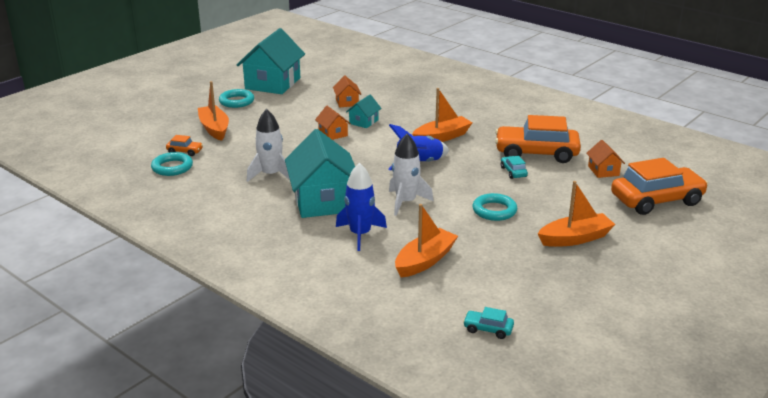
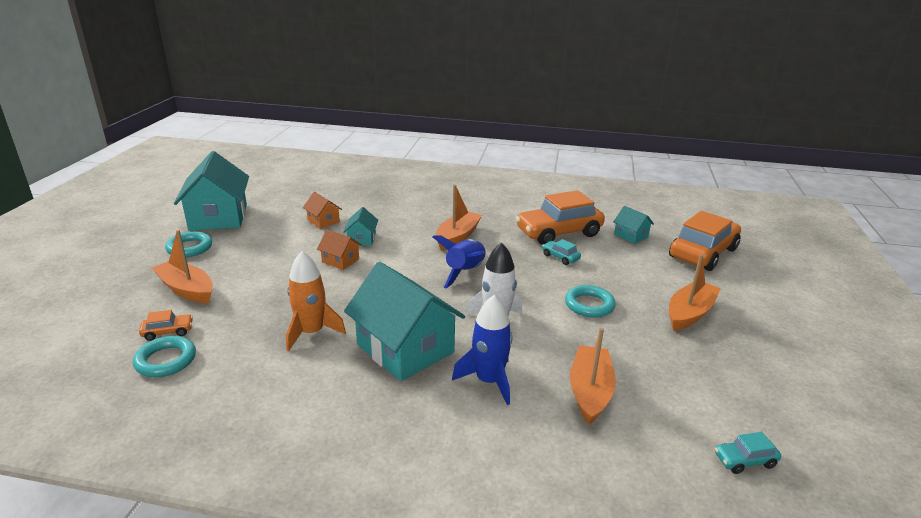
camera: 30 degrees left, 0 degrees up
(271, 175) = (311, 332): white rocket -> orange rocket
(603, 171) = (631, 236): orange house -> turquoise house

